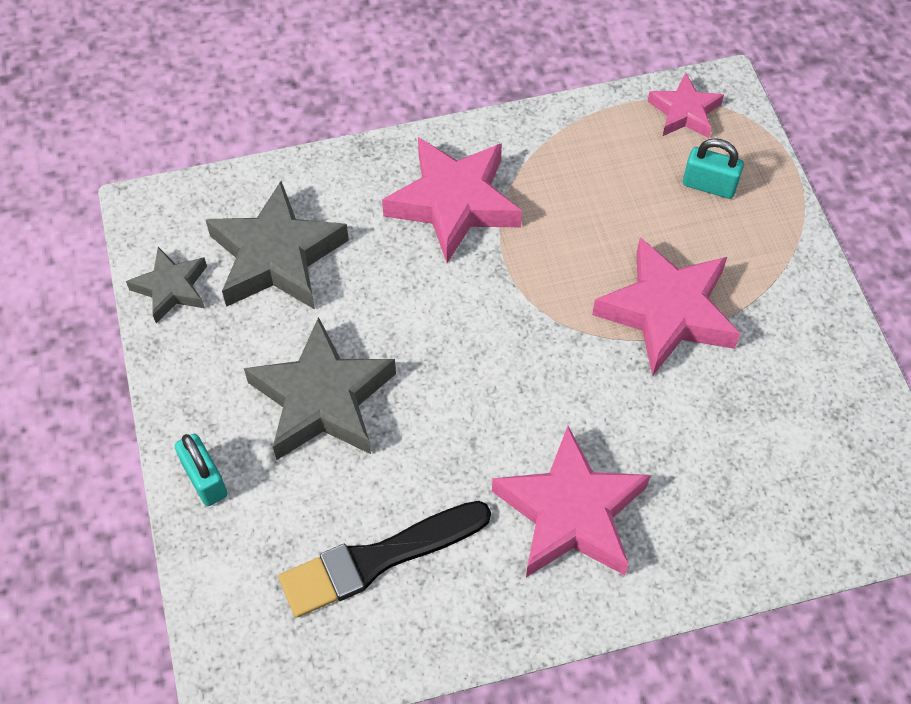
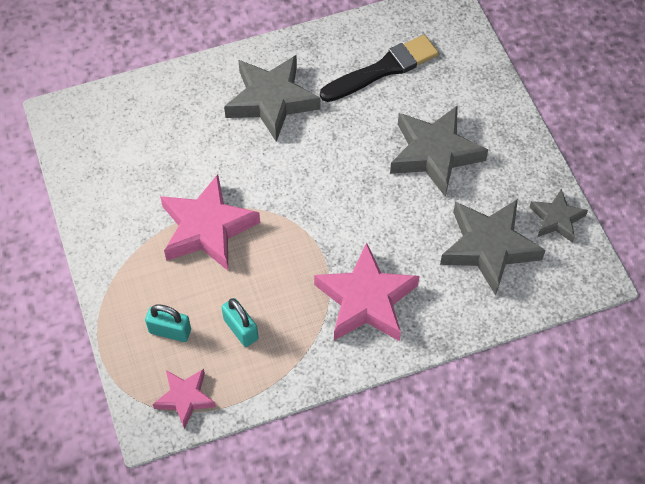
camera: 175 degrees right, 0 degrees up
(205, 479) = (496, 103): turquoise padlock -> turquoise padlock (241, 329)
(570, 512) = (271, 101): pink star -> grey star

